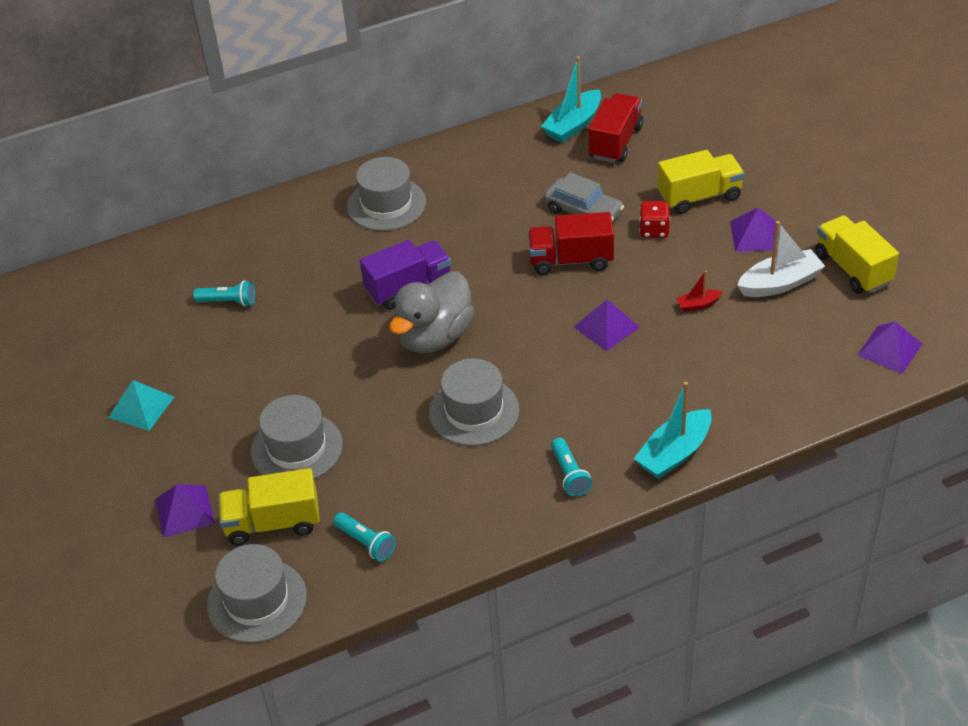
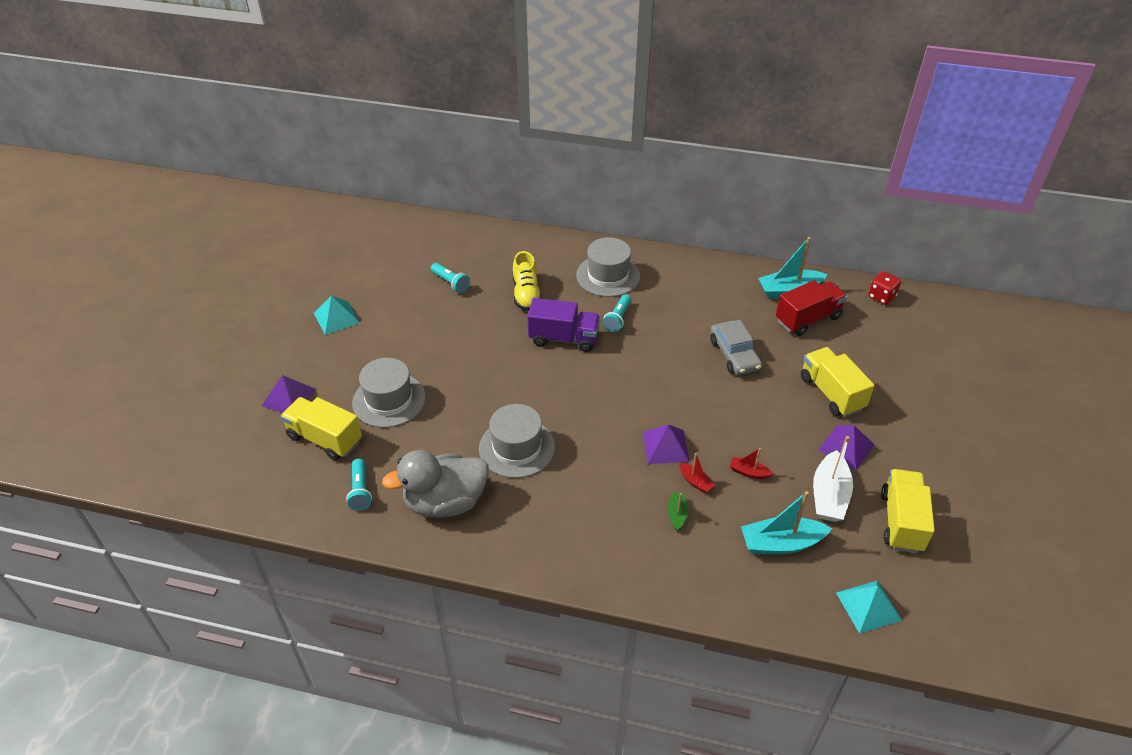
camera: 35 degrees right, 0 degrees up
(257, 600) = (263, 482): grey hat -> none
(323, 268) = (526, 294): none -> yellow shoe
(434, 337) = (545, 381): grey duck -> grey duck (445, 502)
(569, 474) = (531, 535): turquoise flashlight -> turquoise flashlight (618, 319)
(571, 260) = (690, 384): red truck -> none
(654, 230) = (771, 398): red dice -> red dice (881, 297)
(662, 340) = (695, 482): none -> red boat
(674, 453) = (617, 571): turquoise boat -> turquoise boat (781, 543)
(675, 376) = (677, 514): none -> green boat
(699, 197) = (831, 393): yellow truck -> yellow truck turned 135 degrees counterclockwise
(780, 283) = (829, 496): white boat -> white boat turned 90 degrees clockwise
(889, 349) = (868, 606): purple pyramid -> turquoise pyramid

